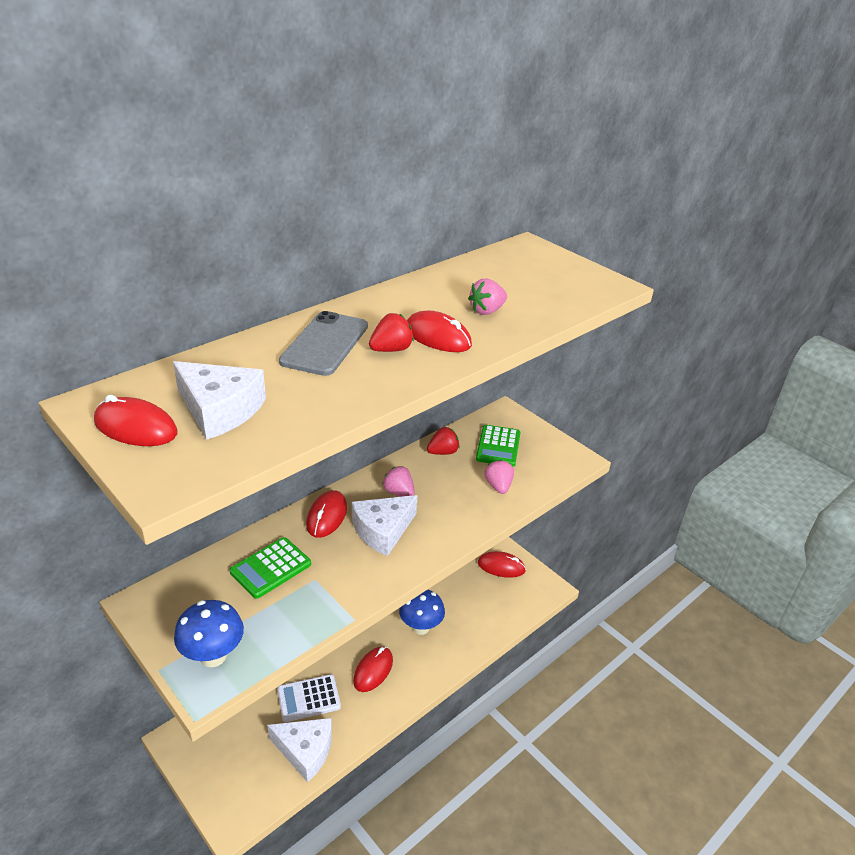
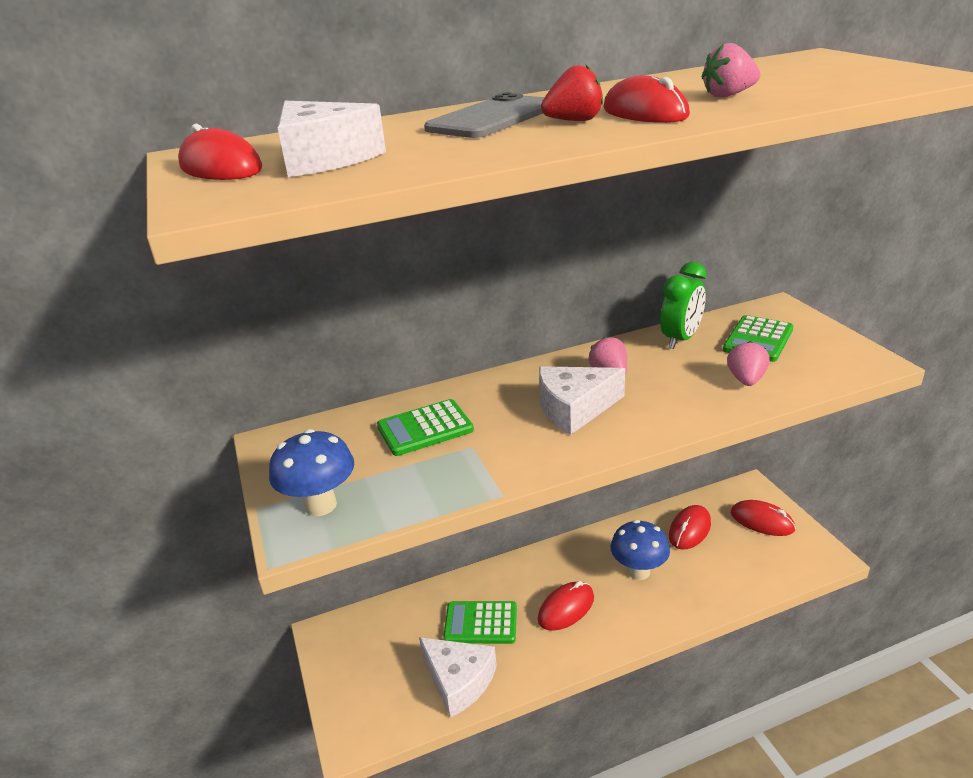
camera: 25 degrees right, 5 degrees down
(309, 698) = (480, 623): white calculator -> green calculator
(327, 516) = (511, 387): red mouse -> red mouse (689, 530)
(443, 452) = (680, 339): red strawberry -> green clock

